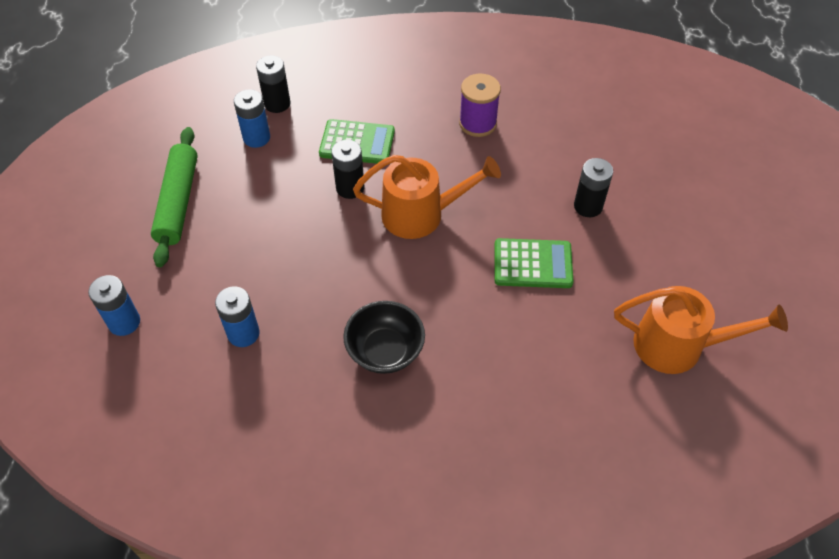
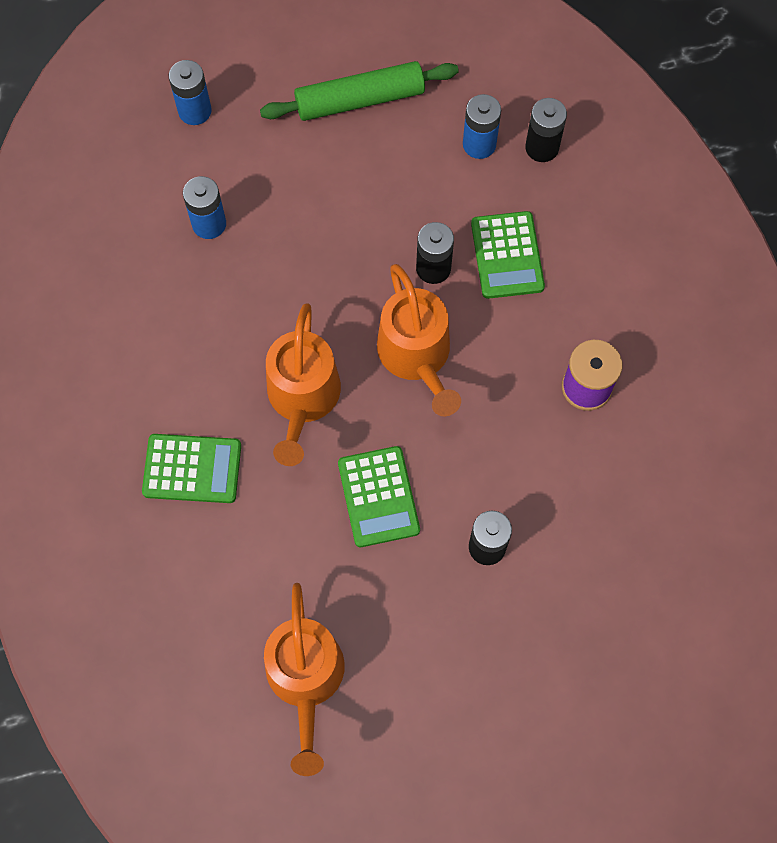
camera: 75 degrees right, 15 degrees up
(385, 351) = (222, 366): black bowl -> none
(434, 297) = (302, 399): none -> orange watering can
(475, 393) = (192, 469): none -> green calculator

